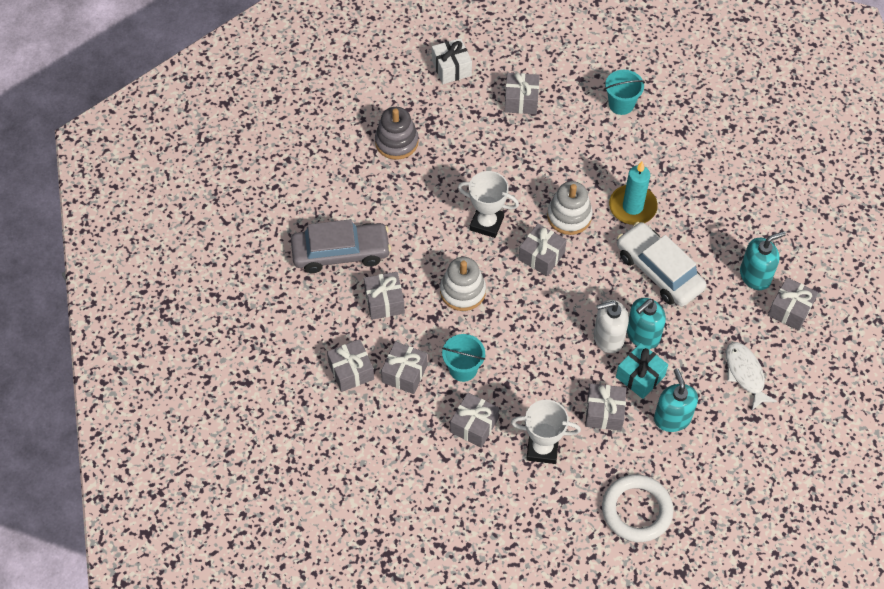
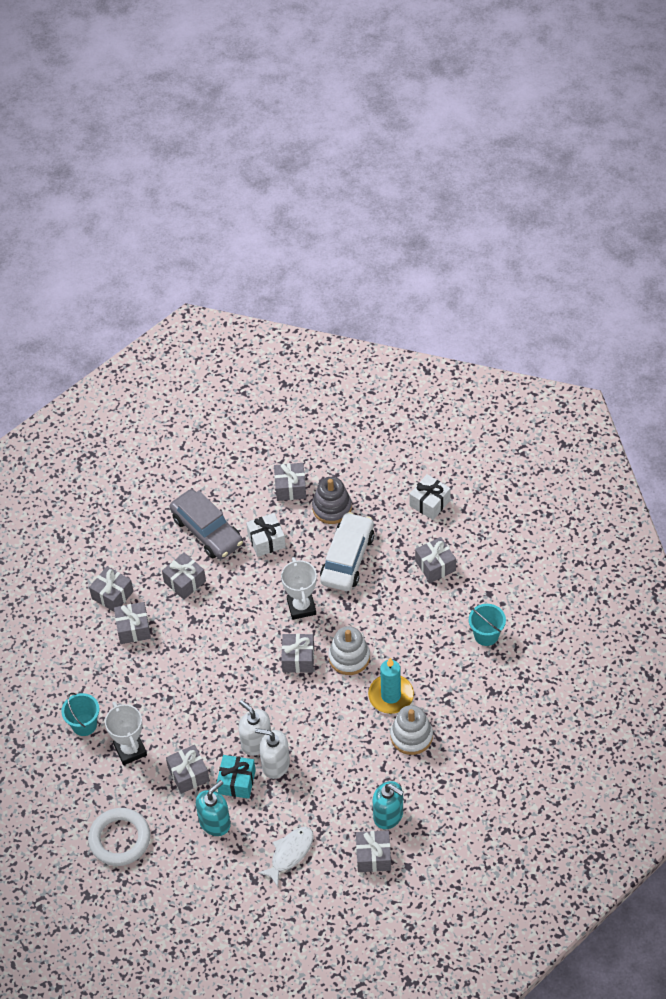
camera: 60 degrees right, 5 degrees down
(391, 211) = (266, 541): none -> white gift
(462, 291) = (229, 625): white stacking toy -> white stacking toy (411, 736)
(463, 369) = (163, 663): turquoise bucket -> turquoise bucket (84, 725)
(474, 425) = (120, 696): grey gift -> grey gift (290, 488)
(642, 335) = (275, 764): turquoise soap dispenser -> white soap dispenser
(659, 271) = (343, 745): white car -> white car (347, 558)

